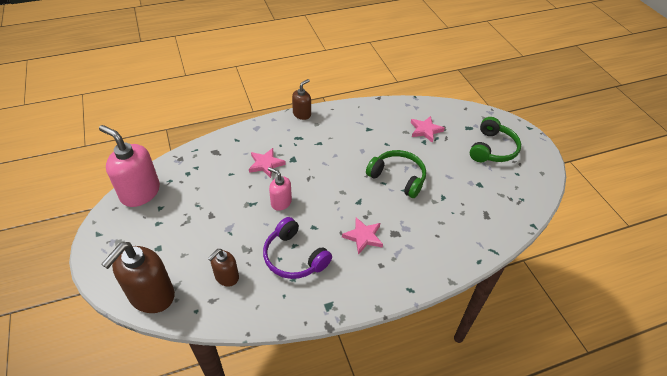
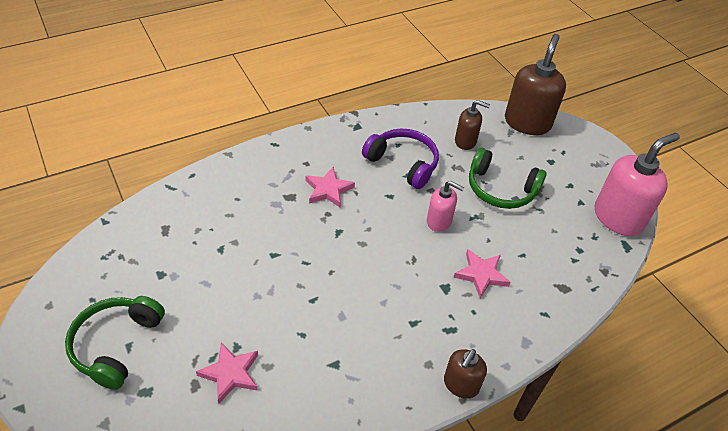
camera: 170 degrees right, 0 degrees up
(140, 192) = (618, 218): pink soap dispenser -> pink soap dispenser turned 60 degrees counterclockwise
(226, 277) = (465, 141): brown soap dispenser -> brown soap dispenser turned 75 degrees clockwise
(398, 177) = (284, 272): green headphones -> green headphones (500, 189)

